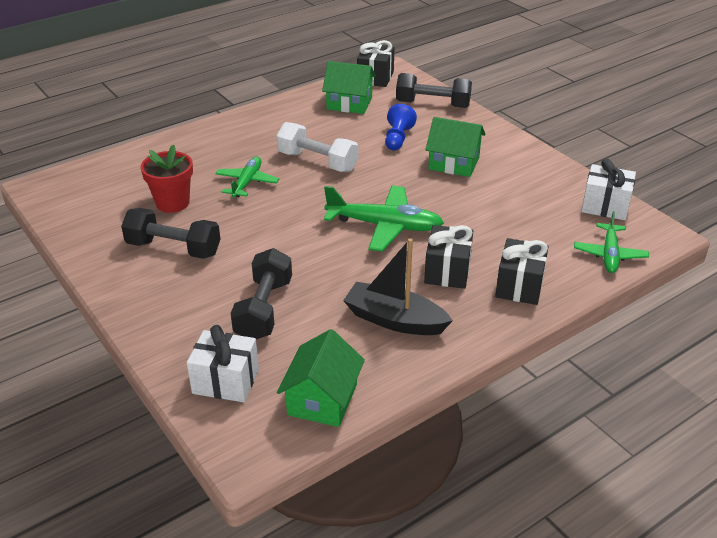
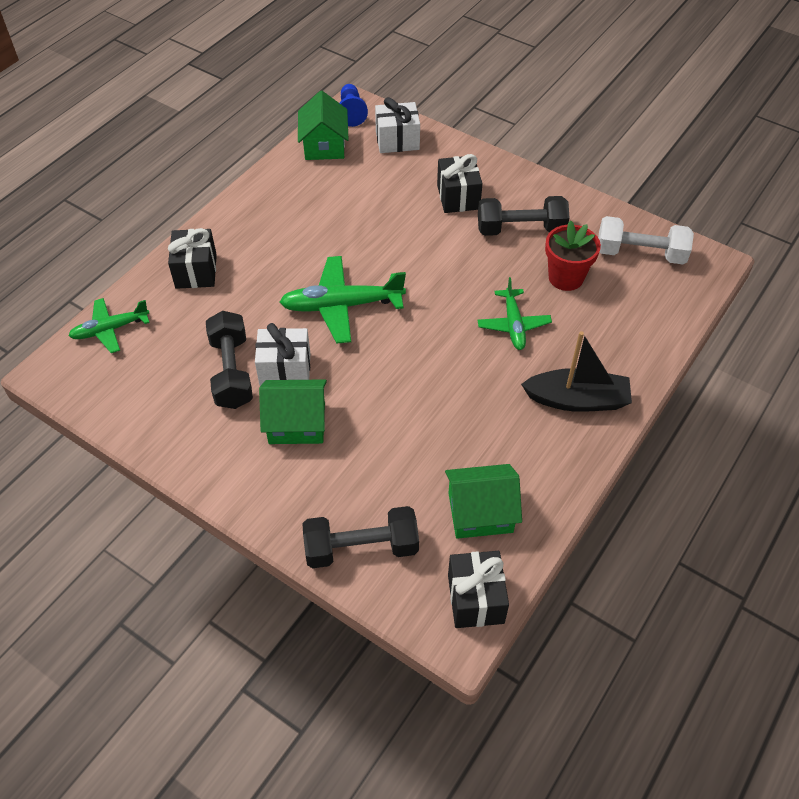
camera: 160 degrees right, 15 degrees up
(264, 309) = (404, 196): black dumbbell -> black dumbbell (231, 372)
(317, 162) = (457, 379): white dumbbell -> white dumbbell (640, 254)
(394, 320) = (295, 213): black boat -> black boat (577, 400)
(398, 138) = (381, 451): blue pawn -> blue pawn (351, 113)
(447, 271) = (264, 270): black gift -> black gift (458, 197)
(605, 206) = (110, 399): white gift -> white gift (285, 369)
(609, 255) = (110, 329): green plane -> green plane turned 105 degrees counterclockwise

